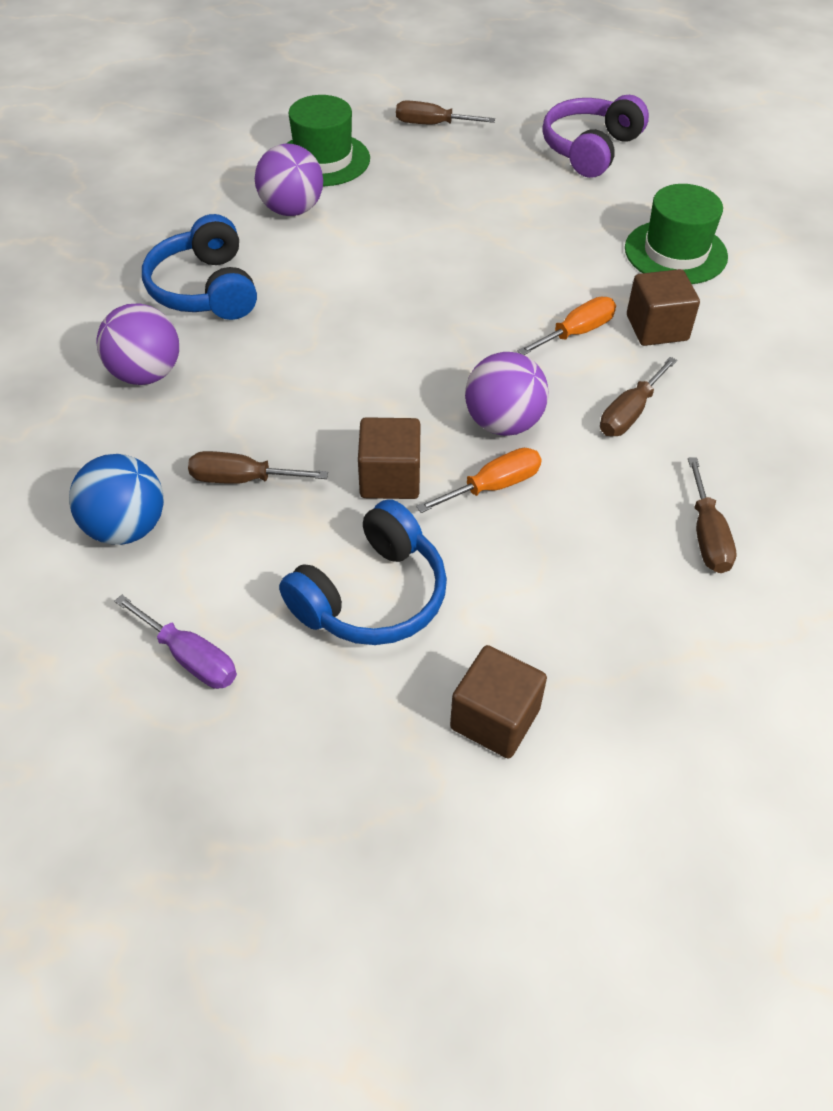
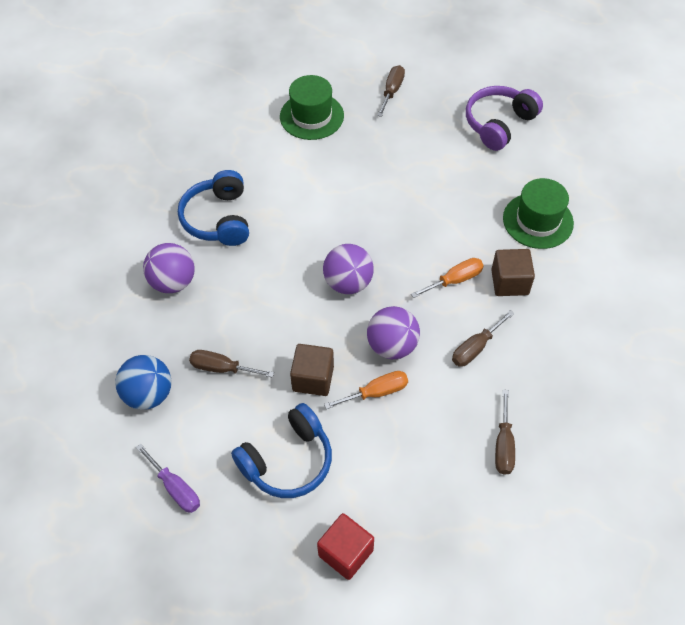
camera: 10 degrees right, 5 degrees up
(292, 210) = (284, 158): purple ball -> purple ball (348, 283)
(432, 124) = (392, 91): brown screwdriver -> brown screwdriver turned 90 degrees clockwise
(495, 718) = (345, 552): brown cube -> red cube

